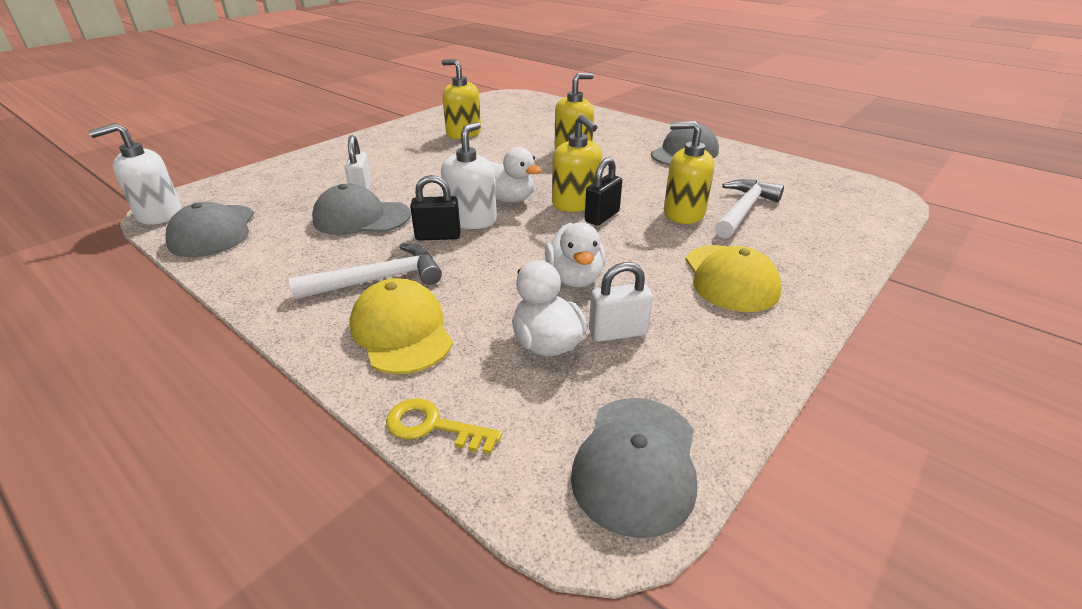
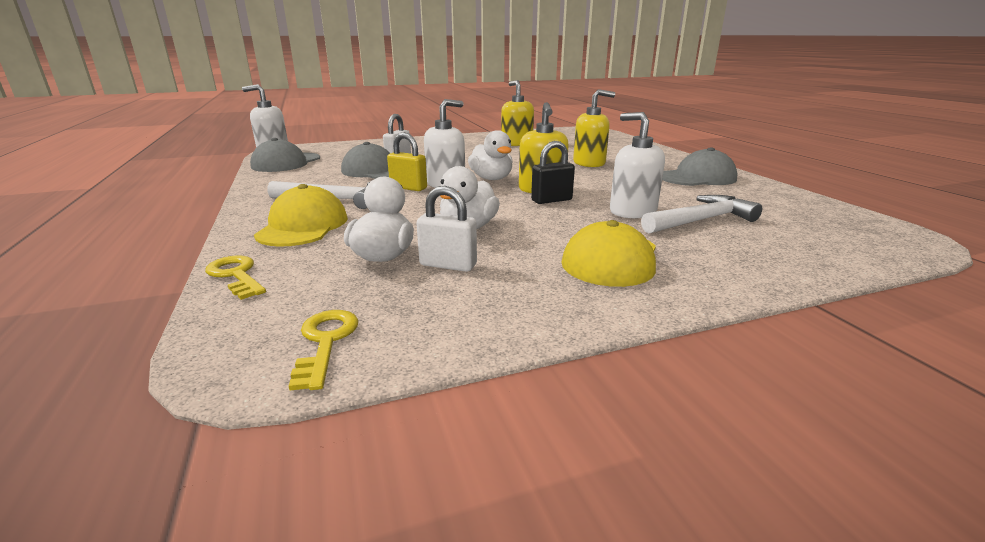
camera: 30 degrees right, 10 degrees down
(438, 236) = (408, 188): black padlock -> yellow padlock
(636, 463) = (325, 342): grey cap -> yellow key
(683, 213) = (632, 211): yellow soap dispenser -> white soap dispenser

